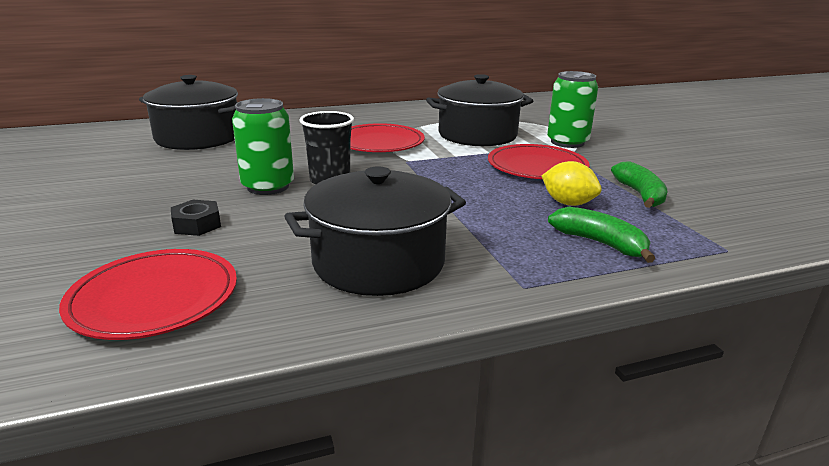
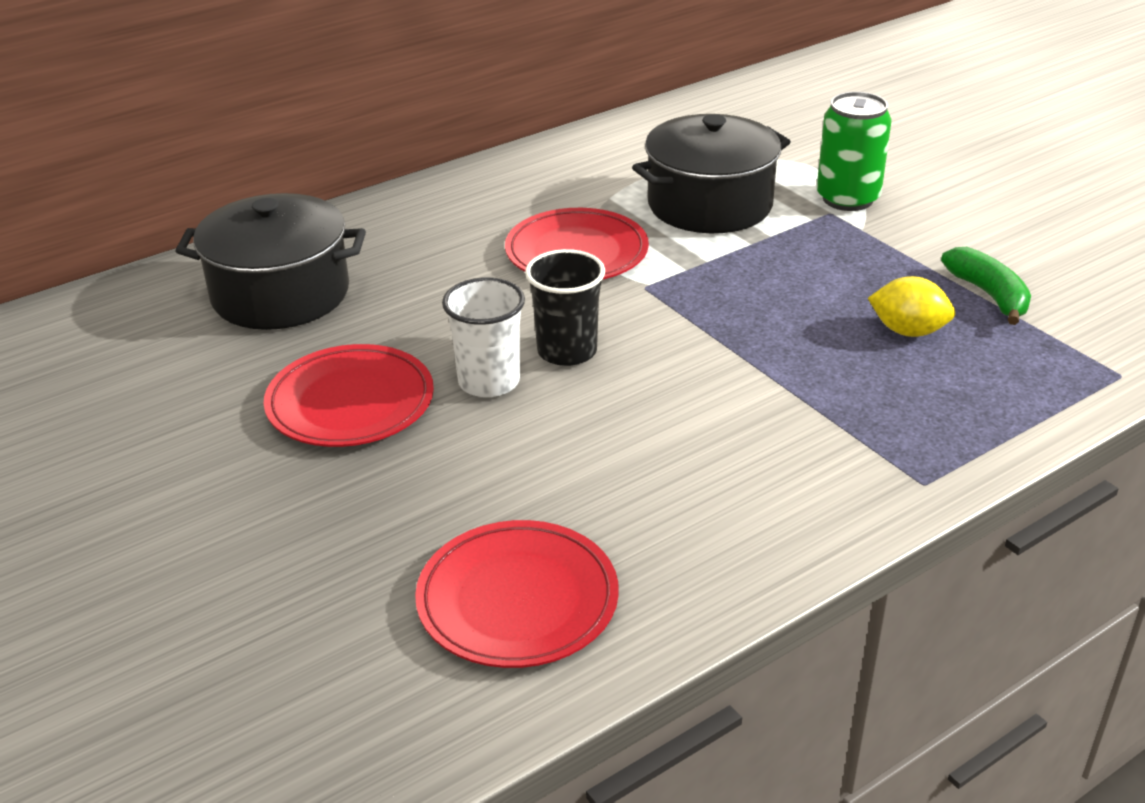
camera: 15 degrees left, 10 degrees up
(197, 224) = (456, 474): black nut -> none
(268, 187) = (489, 382): green can -> white cup
(378, 262) = (738, 485): black pot -> none
(537, 167) = (833, 264): red plate -> red plate (350, 402)
(600, 243) = (977, 395): green banana -> none

